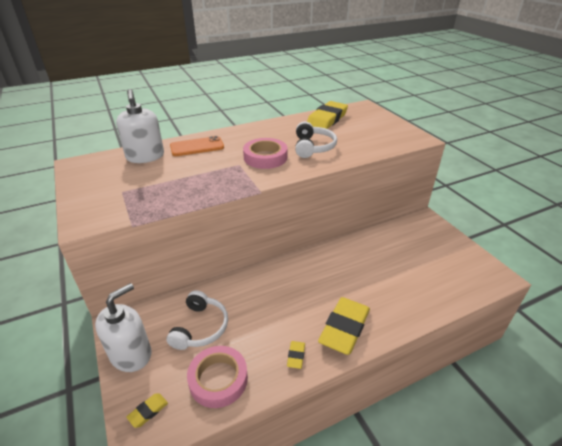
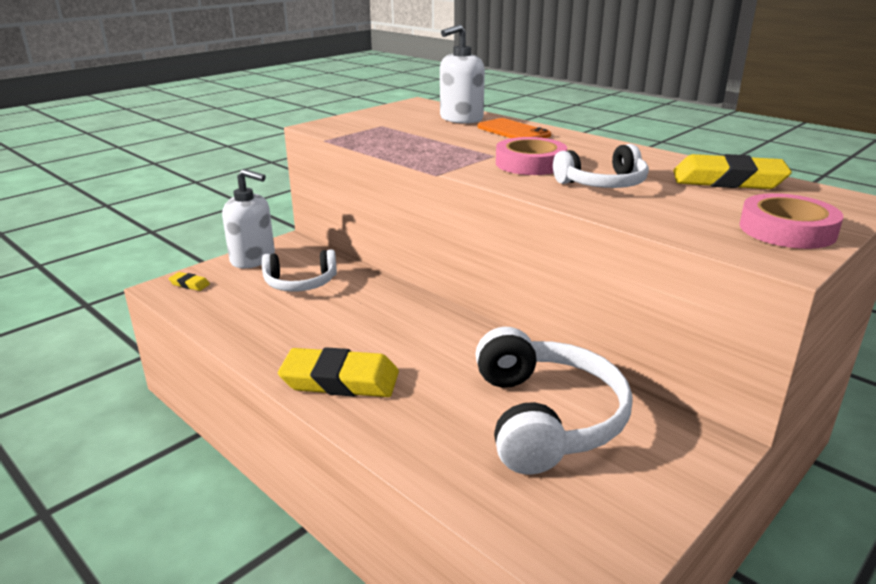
camera: 70 degrees right, 10 degrees down
(218, 379) = (233, 309): pink tape -> pink tape (787, 230)
(296, 356) = (278, 350): yellow eraser -> none
(399, 256) = (546, 418): none -> white headphones

